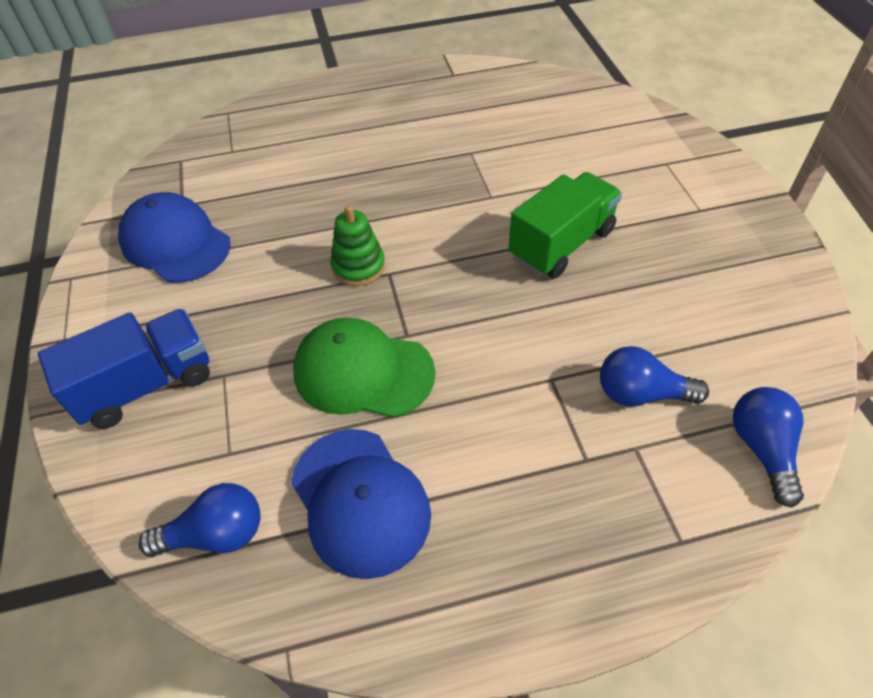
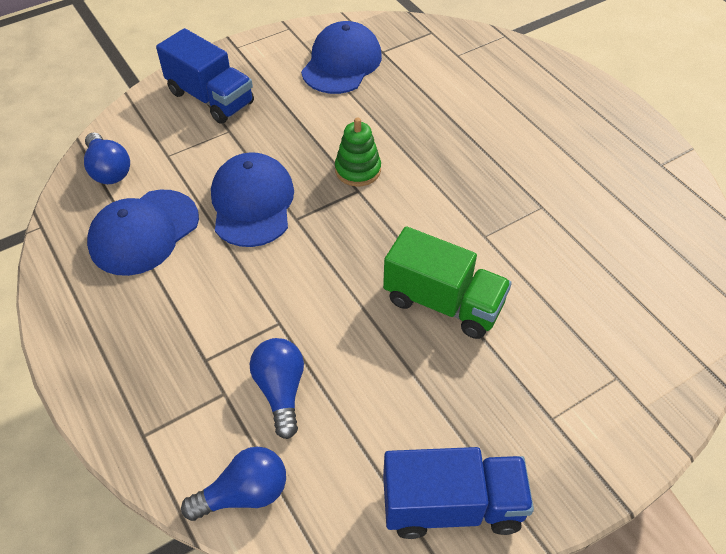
camera: 70 degrees right, 0 degrees up
(363, 372) = (252, 203): green cap -> blue cap
(779, 292) = (452, 505): none -> blue truck

